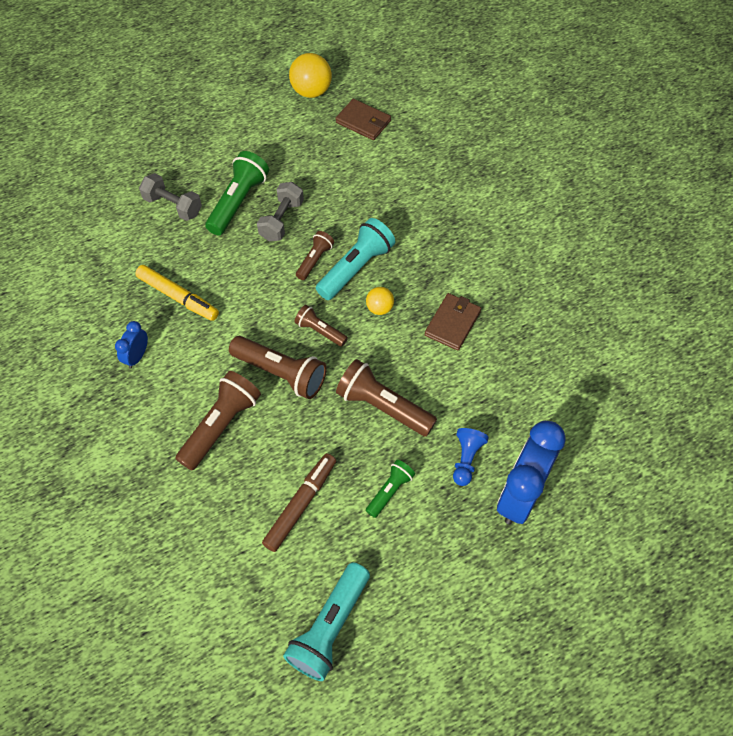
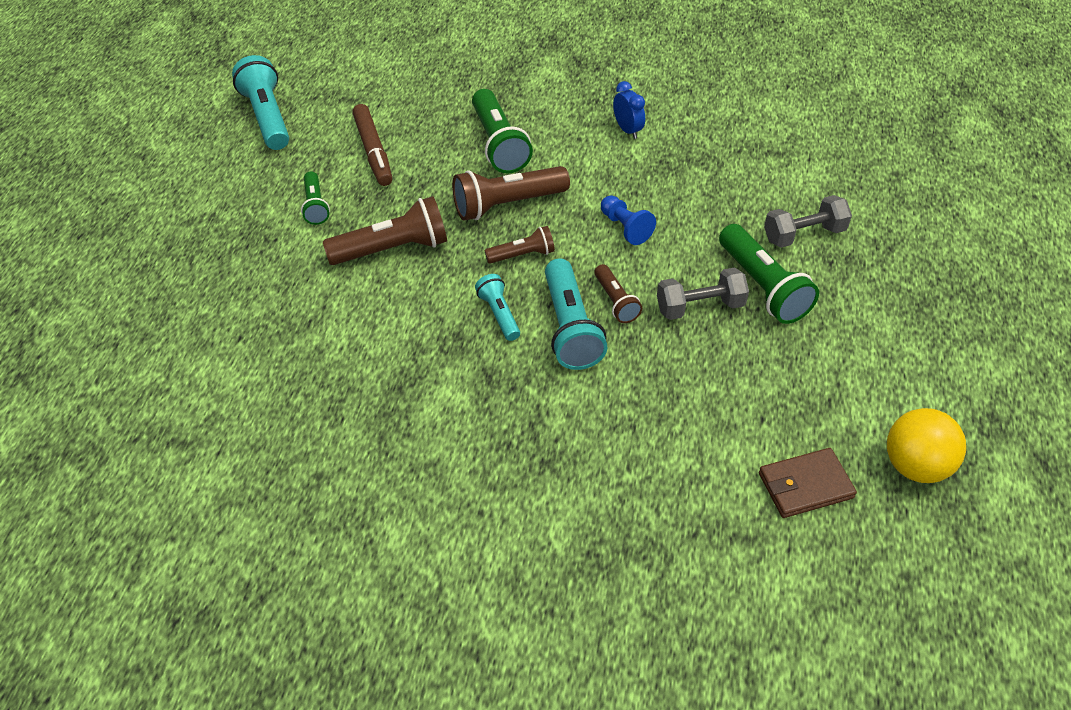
camera: 130 degrees right, 10 degrees down
(178, 297) = (670, 182): yellow marker -> none
(221, 425) = (499, 144): brown flashlight -> green flashlight
(282, 220) = (700, 307): grey dumbbell -> grey dumbbell turned 75 degrees counterclockwise
(379, 308) = (499, 314): yellow ball -> turquoise flashlight
(452, 323) = (415, 359): brown wallet -> none
(466, 459) = (275, 270): blue pawn -> blue pawn (625, 228)
(520, 495) = (201, 282): blue clock -> none

